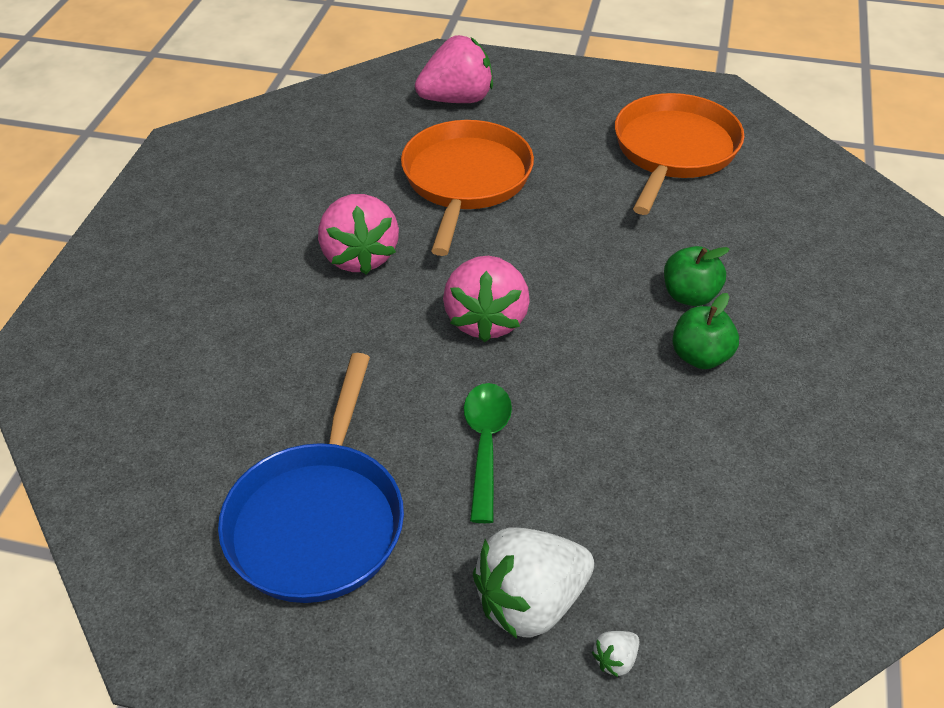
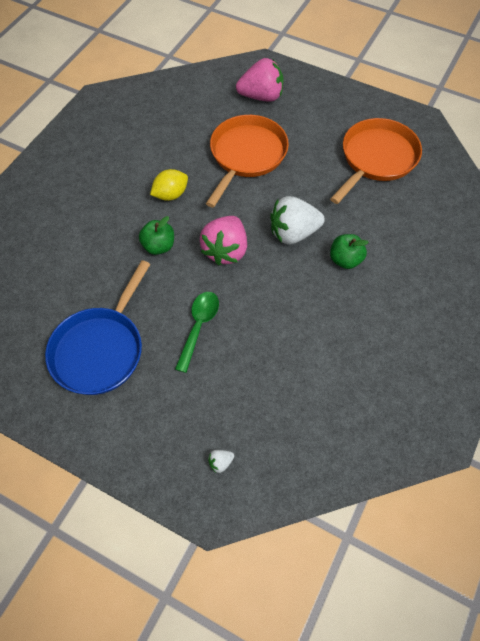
camera: 15 degrees right, 15 degrees up
(359, 256) = (170, 194): pink strawberry -> yellow lemon
(530, 603) = (190, 421): white strawberry -> white strawberry (293, 233)
(700, 357) = (335, 300): green apple -> green apple (158, 246)

